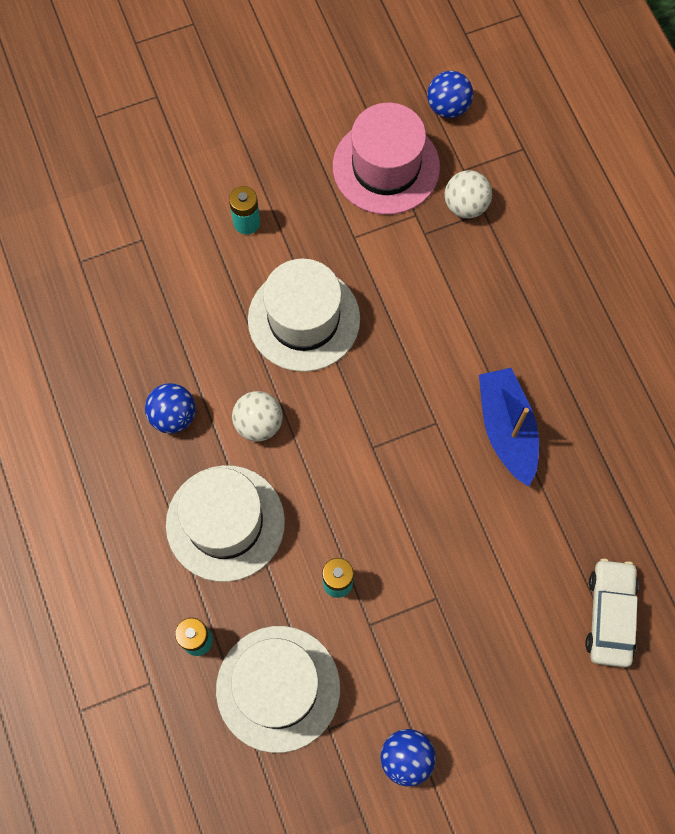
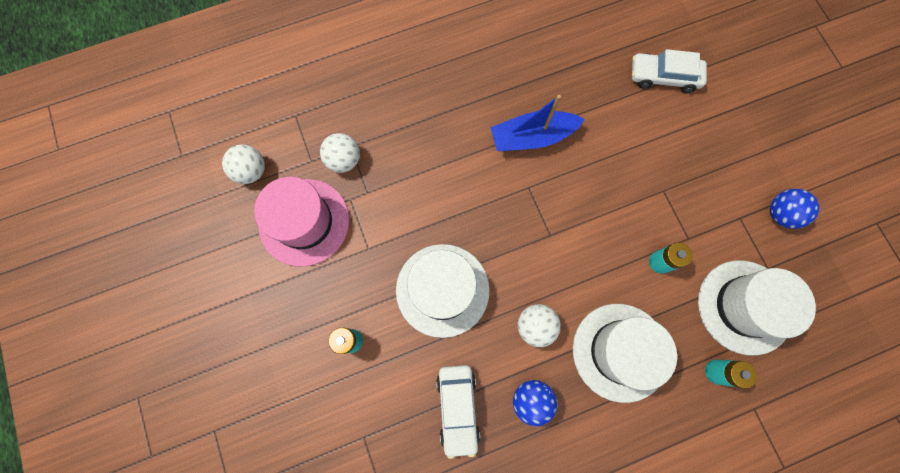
camera: 90 degrees left, 5 degrees up
(168, 335) = (457, 408): none -> white car
(448, 107) = (251, 171): blue ball -> white ball

